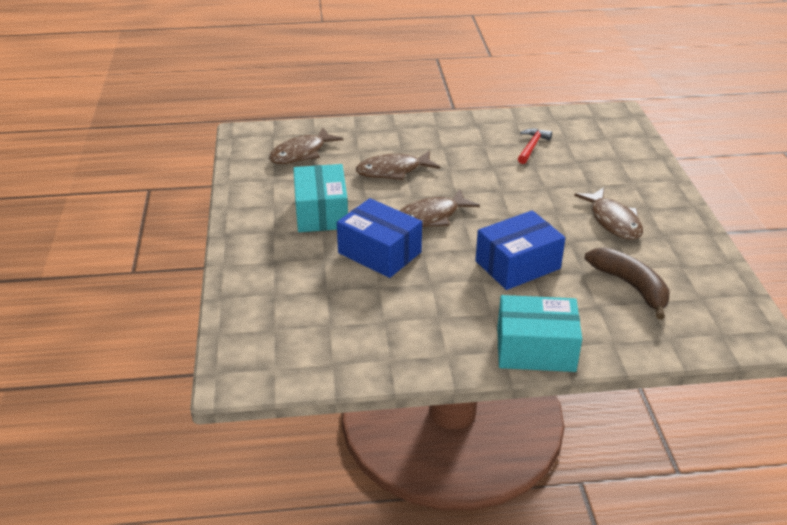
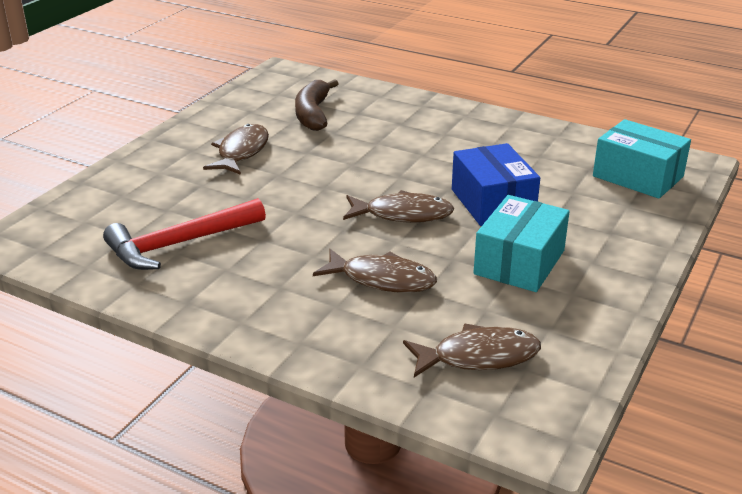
camera: 145 degrees left, 5 degrees down
(517, 265) = (378, 153): blue box -> none
(532, 147) = (179, 244): red hammer -> red hammer, size x1.79
(535, 349) = (440, 109): turquoise box -> turquoise box (638, 176)

